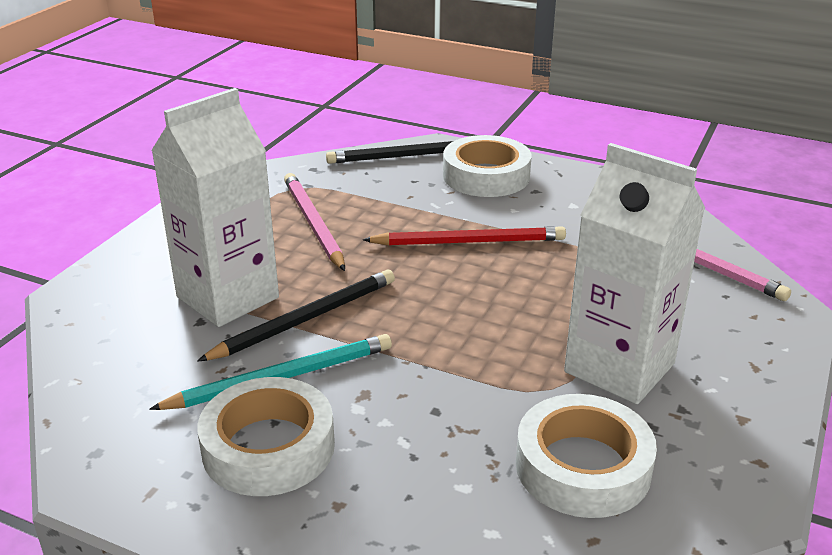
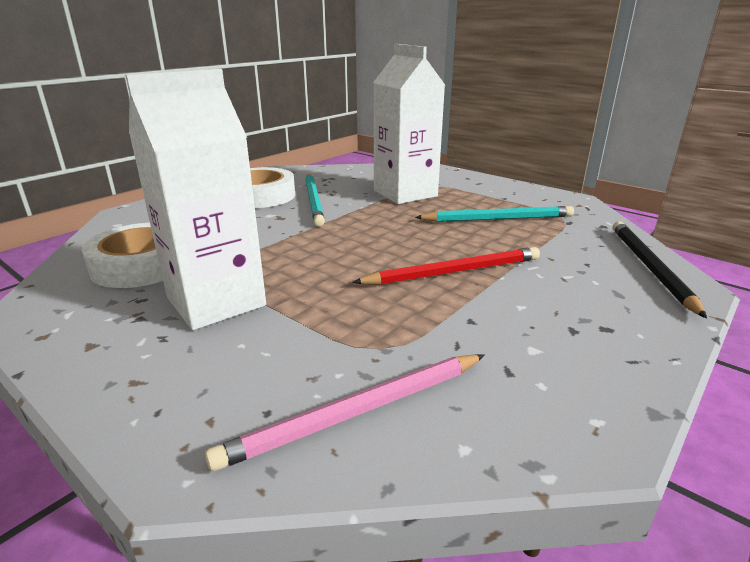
camera: 105 degrees right, 5 degrees down
(305, 319) = (368, 209): black pencil -> none
(313, 224) = (498, 219): pink pencil -> turquoise pencil
(469, 242) = (453, 271): red pencil -> red pencil turned 120 degrees counterclockwise
(486, 176) = (608, 303): white tape -> none

